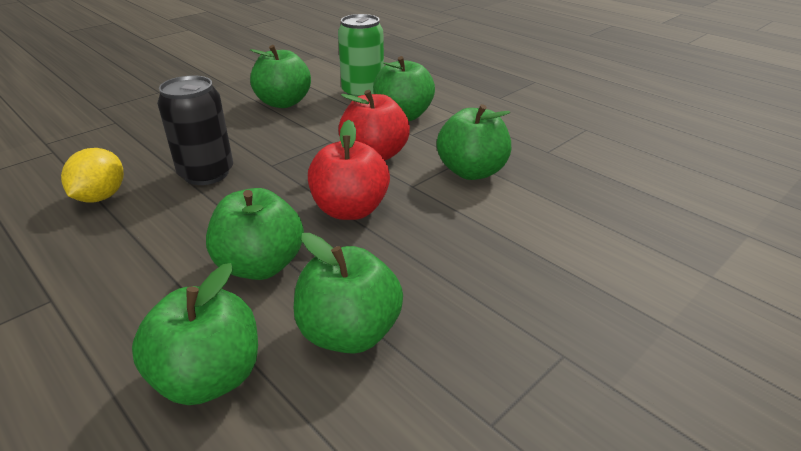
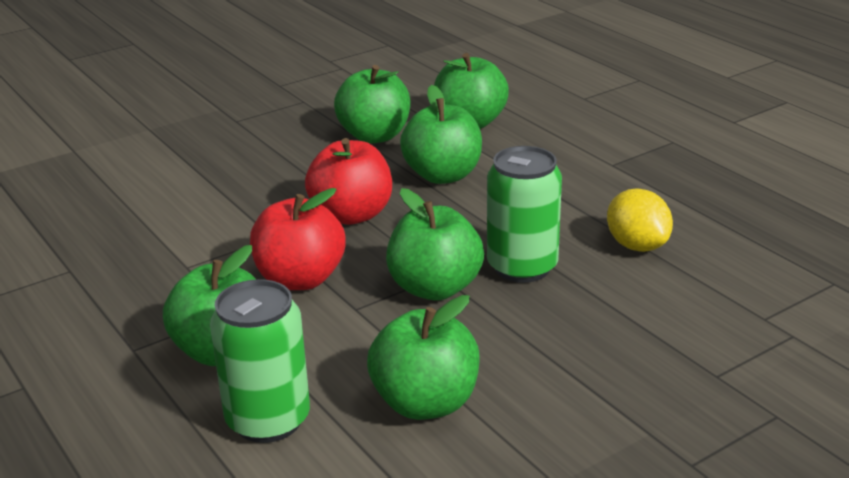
camera: 170 degrees left, 5 degrees down
(101, 197) = (637, 245): yellow lemon -> yellow lemon turned 45 degrees counterclockwise
(206, 173) = (522, 267): black can -> green can
(472, 171) = (191, 248): green apple -> green apple (435, 288)

